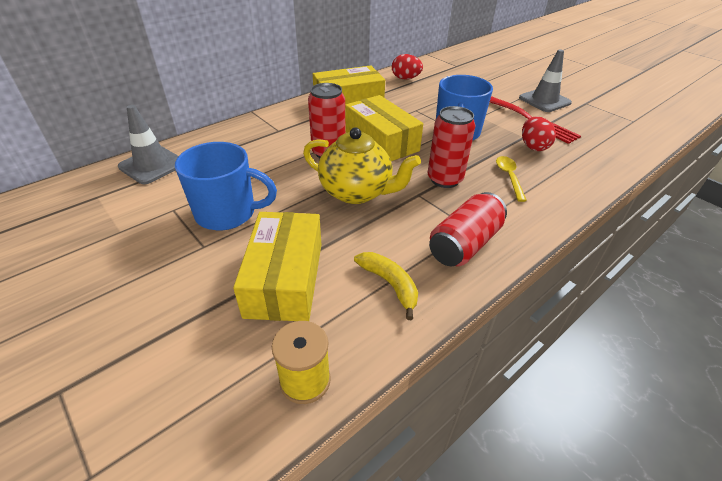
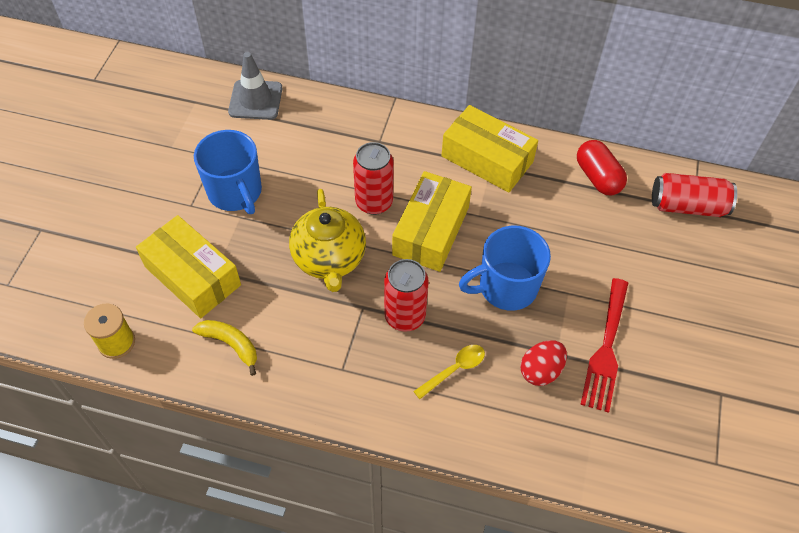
camera: 55 degrees right, 15 degrees up
(285, 278) = (192, 276): yellow box -> yellow box turned 75 degrees clockwise
(390, 284) = (231, 344): yellow banana -> yellow banana turned 75 degrees counterclockwise
(405, 78) = (598, 177): red egg -> red capsule
(464, 244) = (316, 374): red can -> red can (687, 206)
(544, 100) = (680, 344): grey traffic cone -> none

